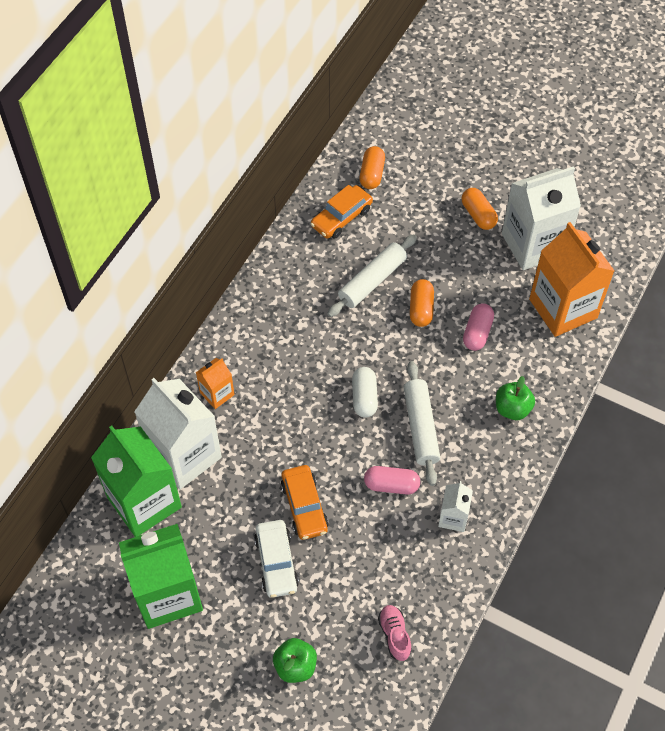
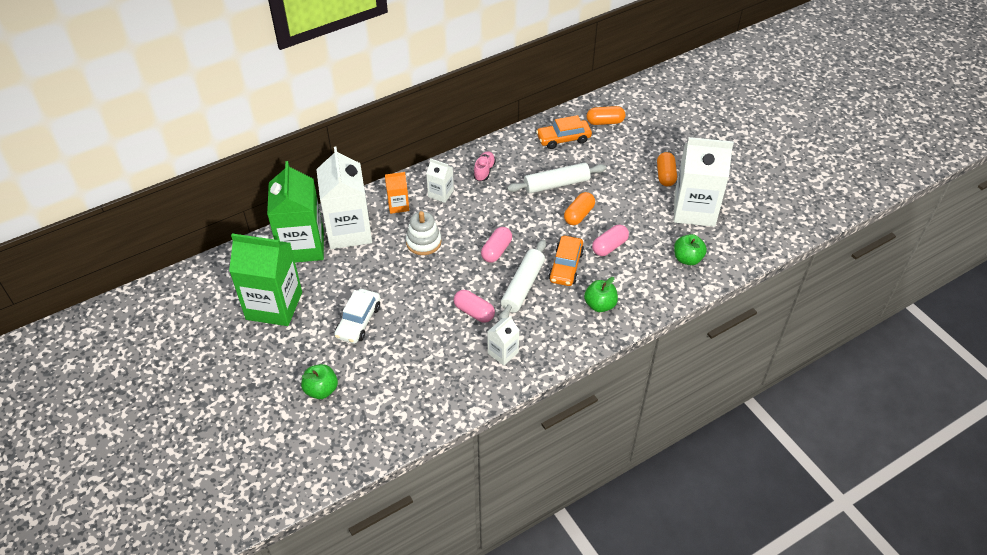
camera: 30 degrees right, 10 degrees down
(254, 355) = (441, 193): none -> white carton
(278, 427) = (423, 242): none -> white stacking toy
(304, 506) = (403, 297): orange car -> orange car (566, 266)
(364, 397) = (496, 251): white capsule -> pink capsule
(371, 174) = (605, 122): orange capsule -> orange capsule turned 45 degrees clockwise
(394, 635) = (403, 405): pink shoe -> pink shoe (484, 171)
(563, 308) = (687, 259): orange carton -> green apple

